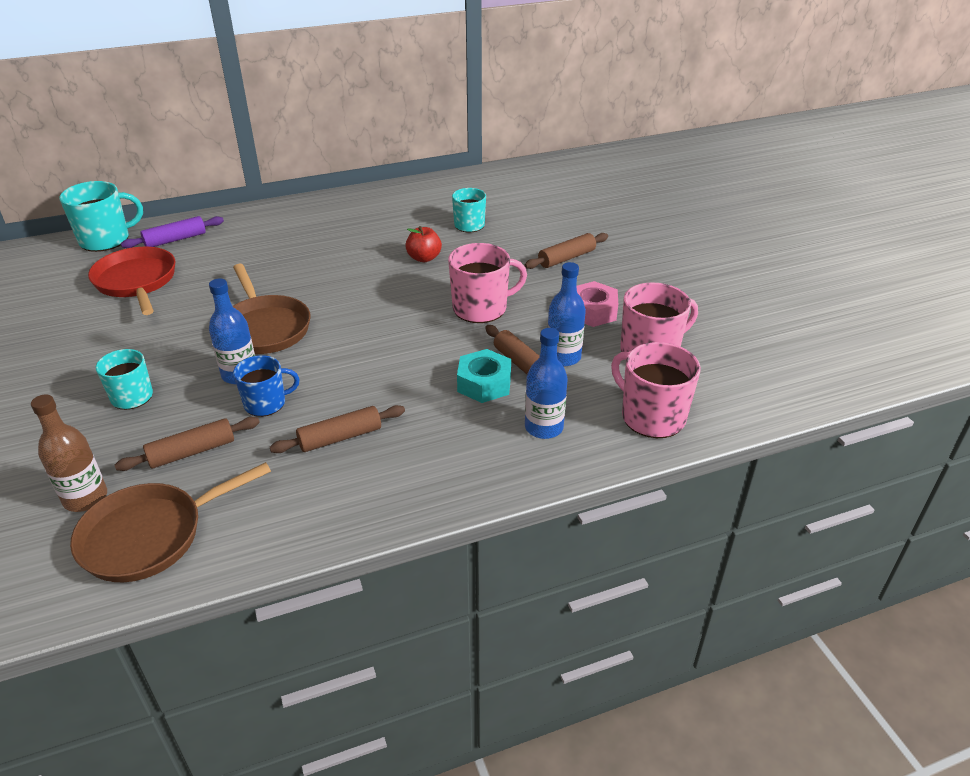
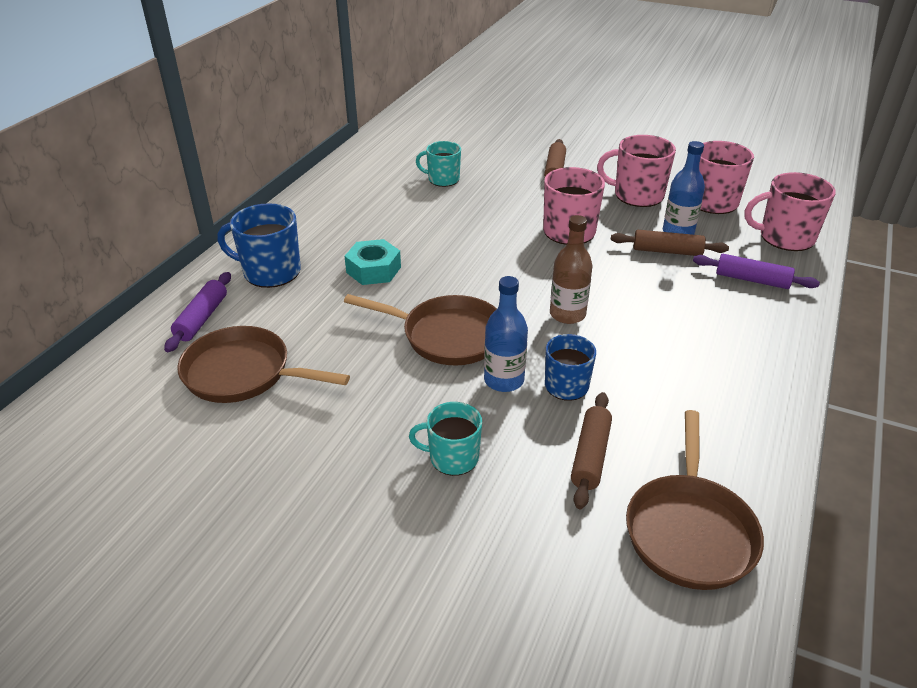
camera: 45 degrees left, 0 degrees up
(85, 498) = (589, 552): brown bottle -> brown bottle (567, 314)
(106, 240) = (118, 359): turquoise mug -> none
(137, 282) = (244, 373): red pan -> brown pan
(254, 232) = (270, 272): none -> blue mug
(340, 437) = (662, 369): brown rolling pin -> none
(424, 258) = (460, 218): red apple -> none
(484, 383) = (670, 276): turquoise nut -> turquoise nut (373, 270)
(544, 427) = (752, 280): blue bottle -> purple rolling pin
(592, 311) = (637, 195): pink nut -> pink mug

